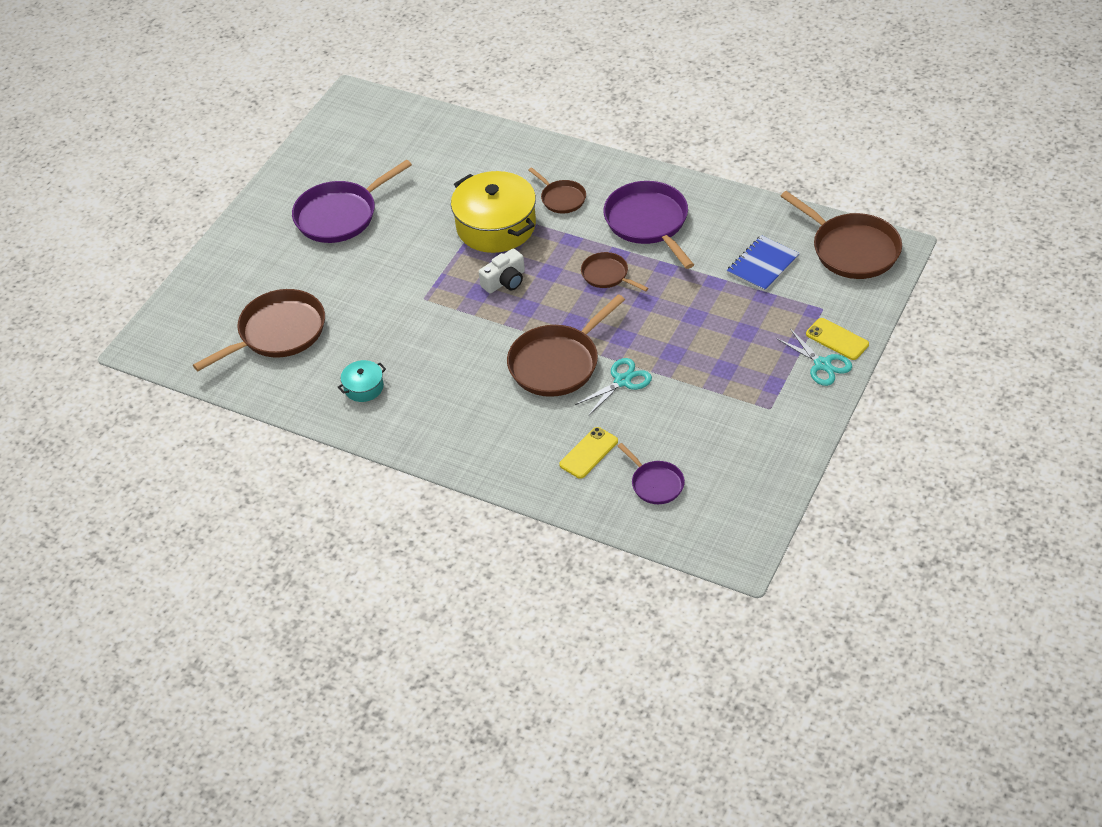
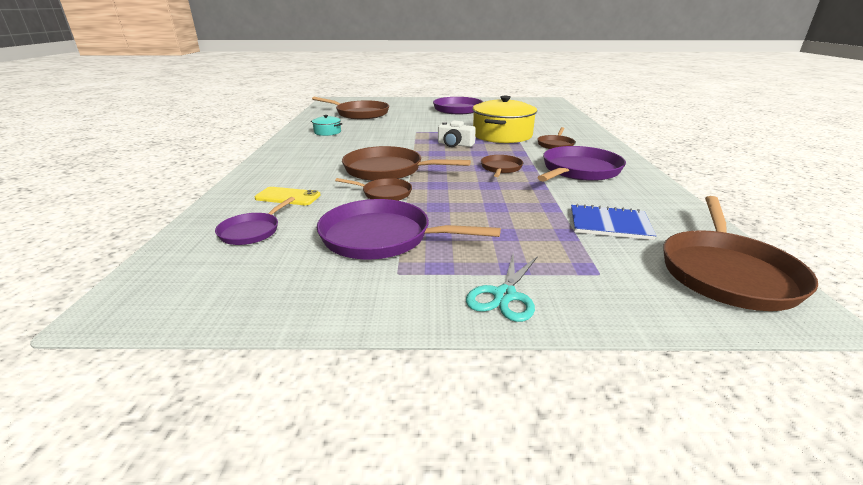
camera: 60 degrees right, 20 degrees down
(622, 381) = (384, 193): turquoise scissors -> brown pan
(711, 404) = (381, 237): none -> purple pan
(837, 339) = (561, 297): yellow phone -> none

